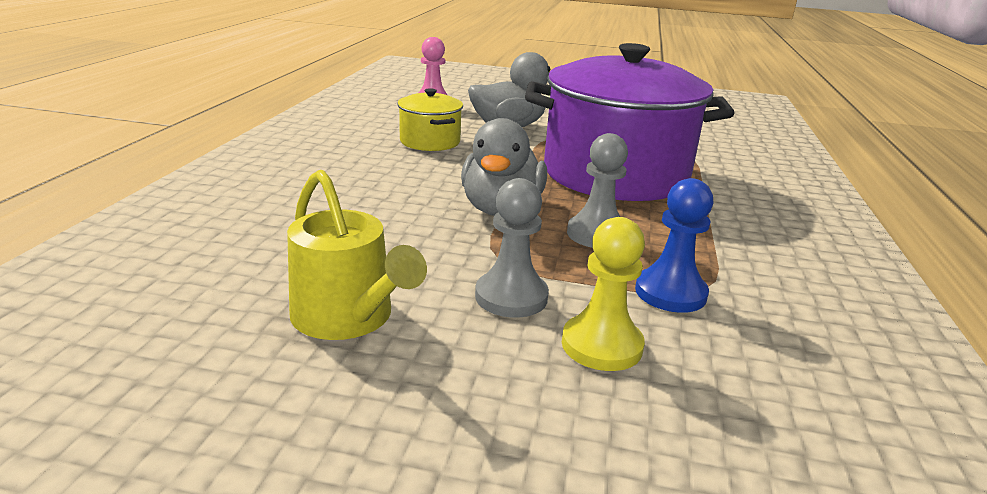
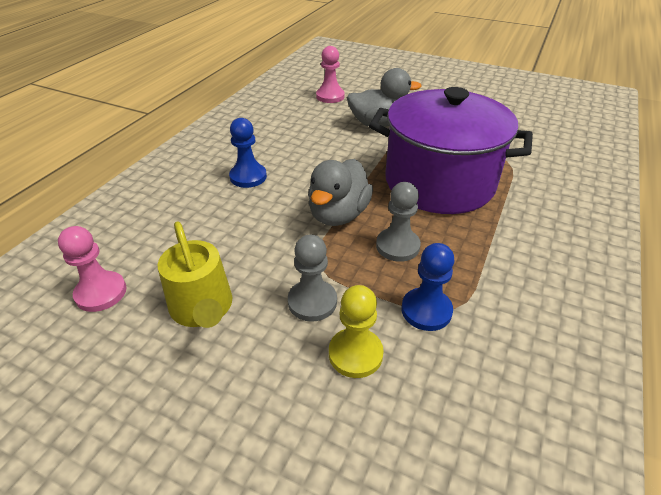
camera: 15 degrees right, 15 degrees up
(167, 314) = (101, 293): none -> pink pawn
(354, 179) = (248, 177): none -> blue pawn
(430, 142) = (313, 139): yellow pot -> none

